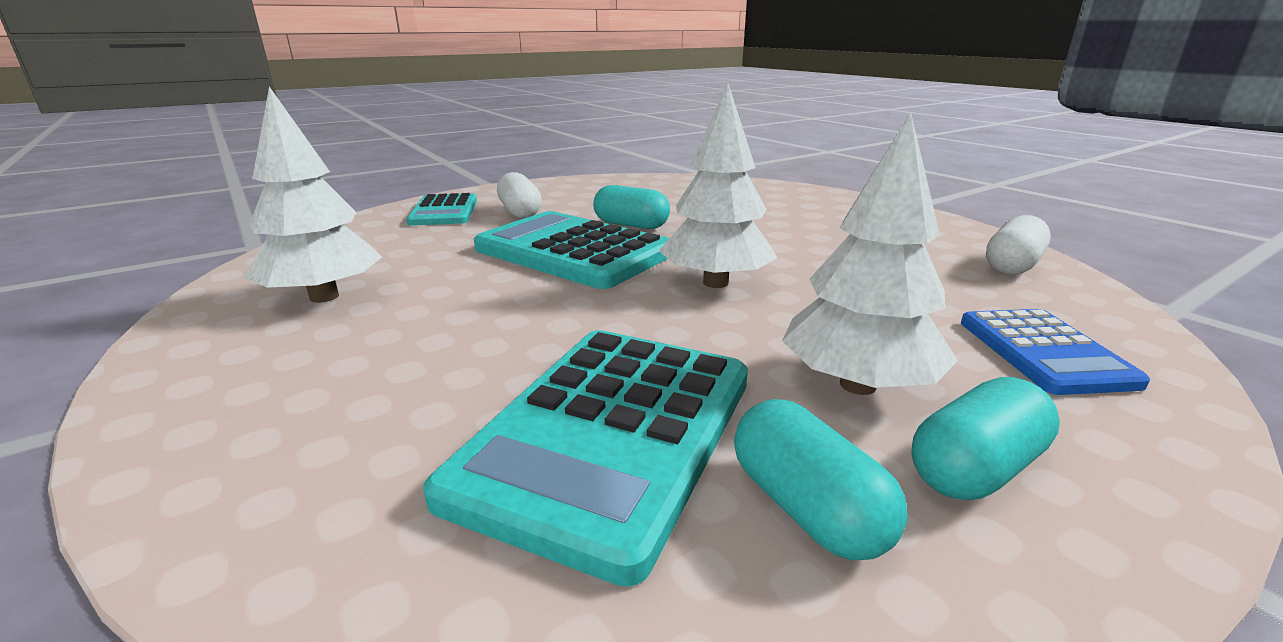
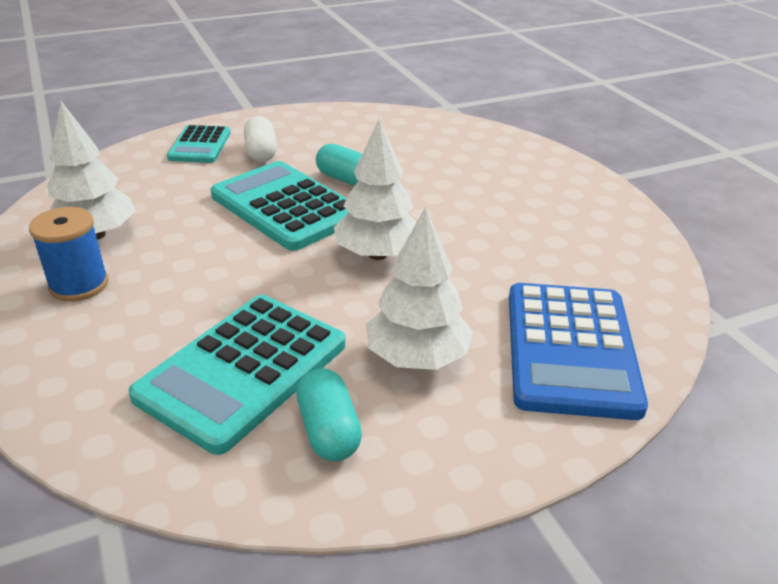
camera: 10 degrees right, 10 degrees up
(305, 353) = (79, 285): none -> blue spool
(975, 468) = (442, 423): turquoise capsule -> none
(1012, 265) = (631, 264): white capsule -> none
(1044, 352) = (570, 349): blue calculator -> blue calculator, size x1.71

